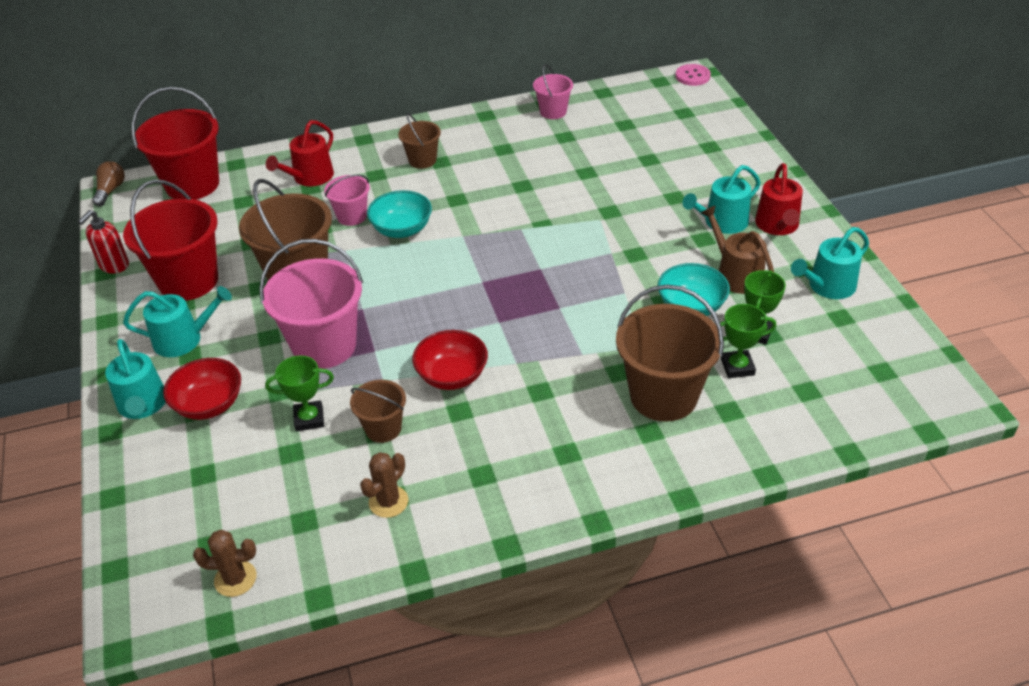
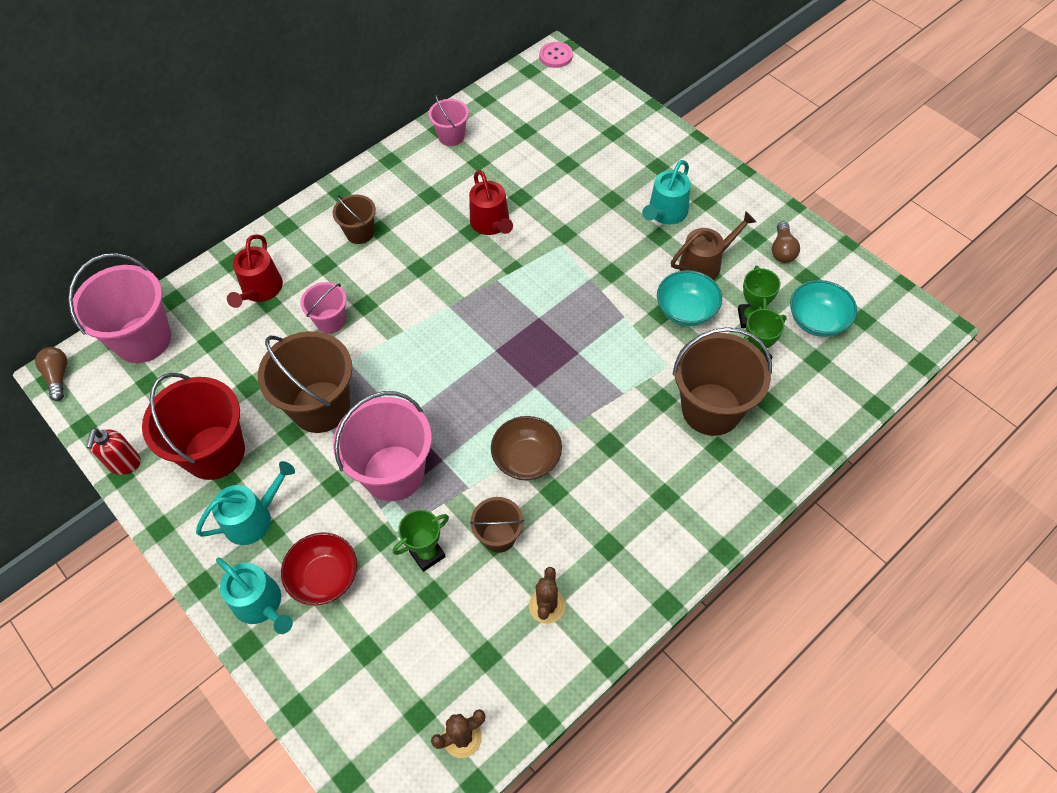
camera: 25 degrees left, 15 degrees up
(192, 184) = (143, 339): red bucket -> pink bucket
(402, 229) = (388, 319): turquoise bowl -> turquoise bowl (817, 321)
(452, 376) = (527, 459): red bowl -> brown bowl
(735, 274) = (704, 264): brown watering can -> brown watering can turned 120 degrees clockwise
(777, 225) = (712, 201): red watering can -> red watering can (491, 223)
(827, 286) = (782, 250): turquoise watering can -> brown light bulb

